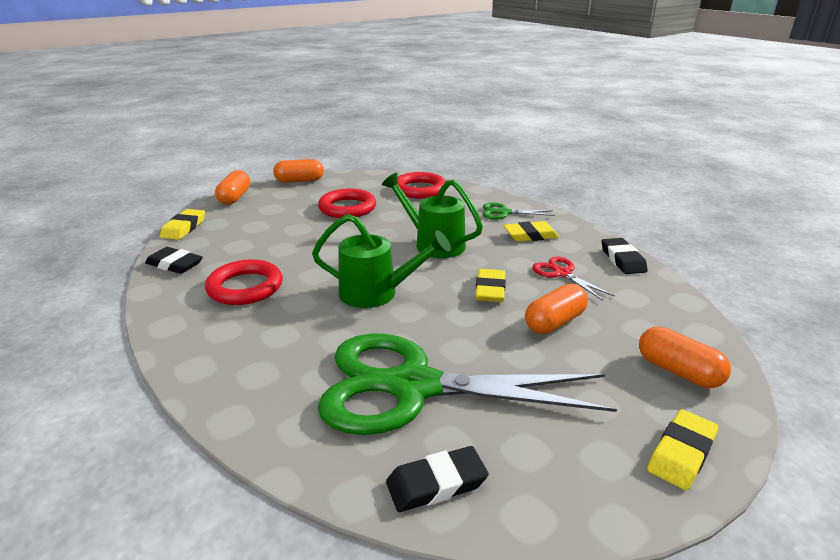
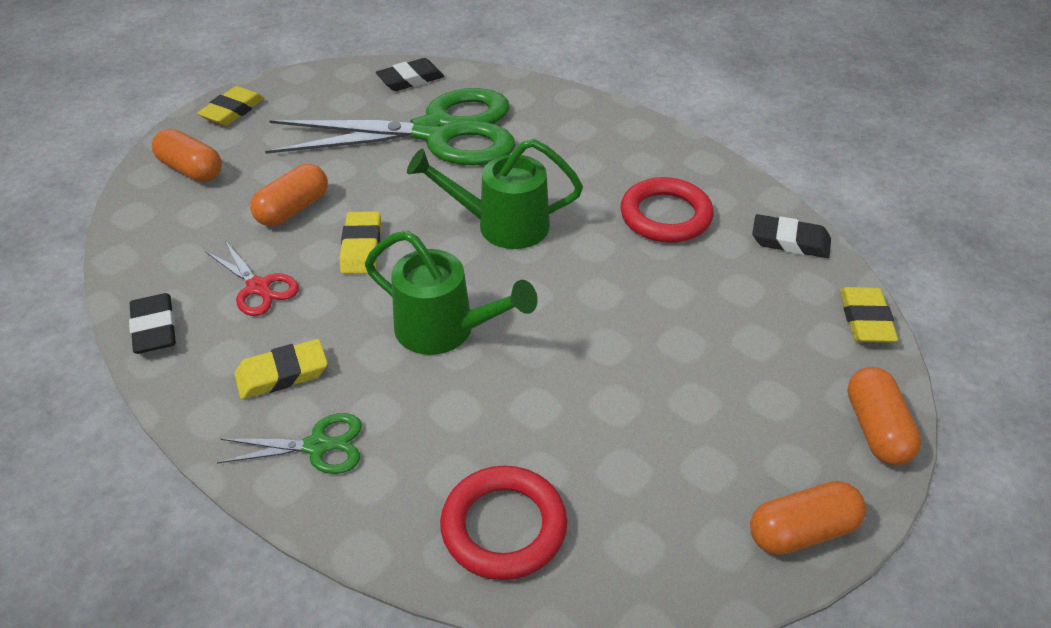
camera: 170 degrees right, 15 degrees up
(347, 208) = (630, 421): red ring -> none

